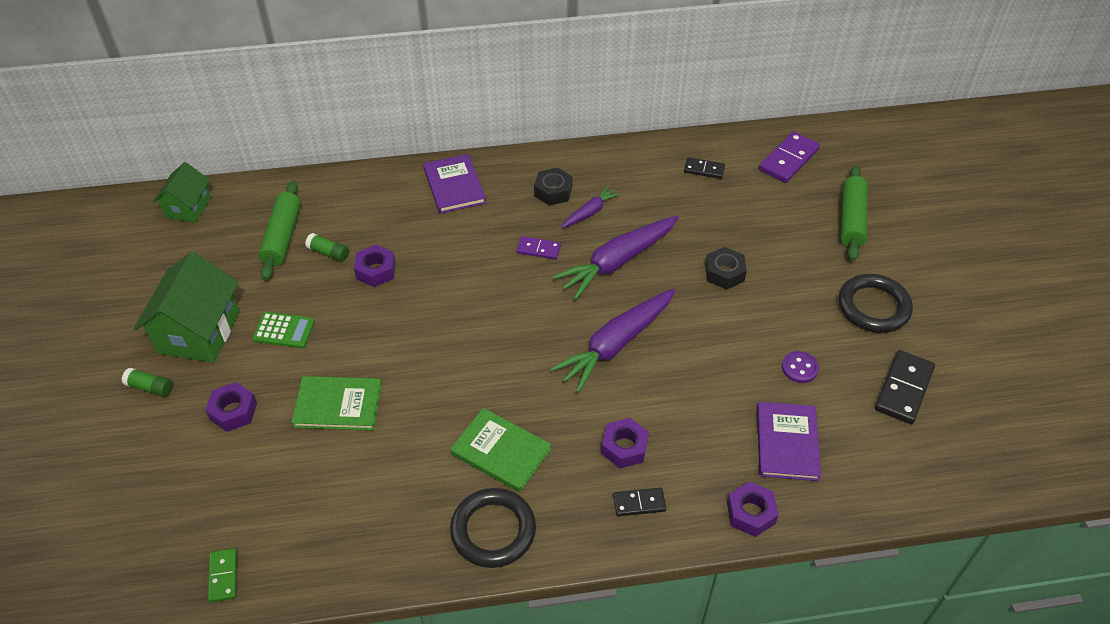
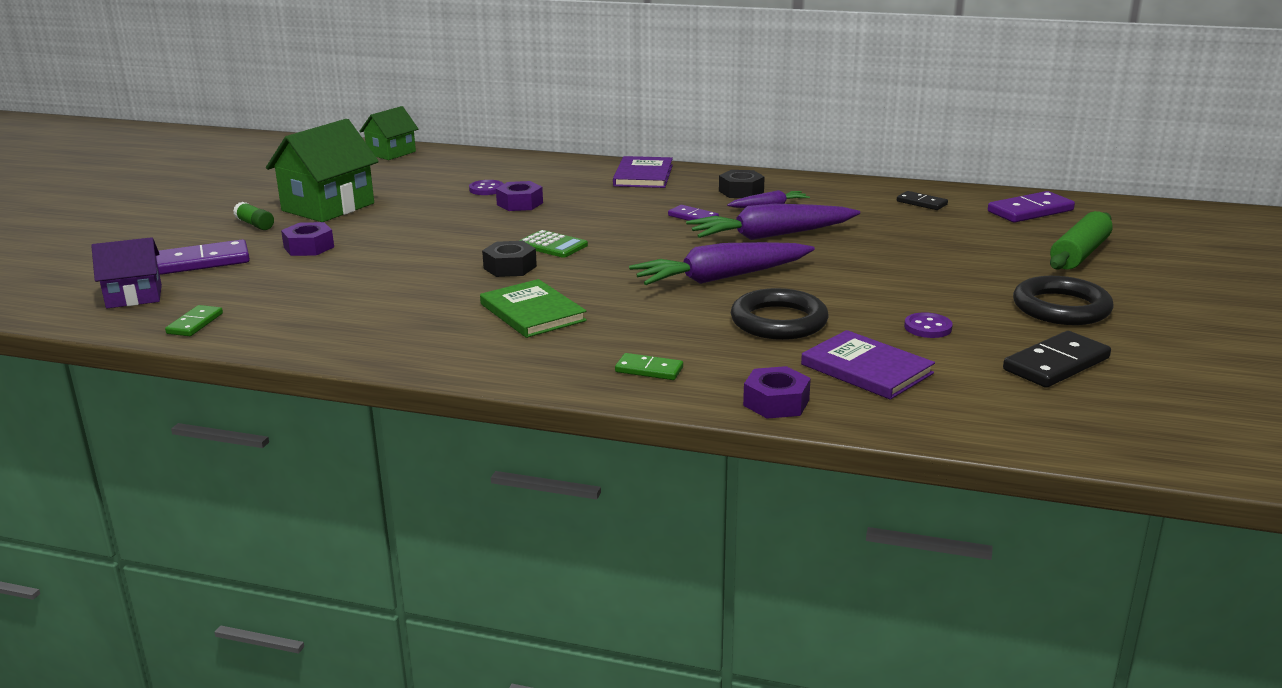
camera: 25 degrees right, 25 degrees down
(130, 554) = (134, 296): none -> purple house
(150, 471) = (203, 261): none -> purple domino
(282, 237) = (454, 176): green rolling pin -> none
(284, 330) = (401, 218): green calculator -> green calculator (552, 245)
(328, 253) = (486, 189): green glue stick -> purple button
(338, 405) = (404, 261): green book -> none
(493, 530) = (474, 353): black ring -> black ring (779, 321)
(624, 447) = (667, 335): purple nut -> none
(639, 503) = (649, 370): black domino -> green domino
(724, 273) = (889, 260): black nut -> black nut (510, 267)
(787, 443) = (866, 369): purple book -> purple book turned 75 degrees counterclockwise

